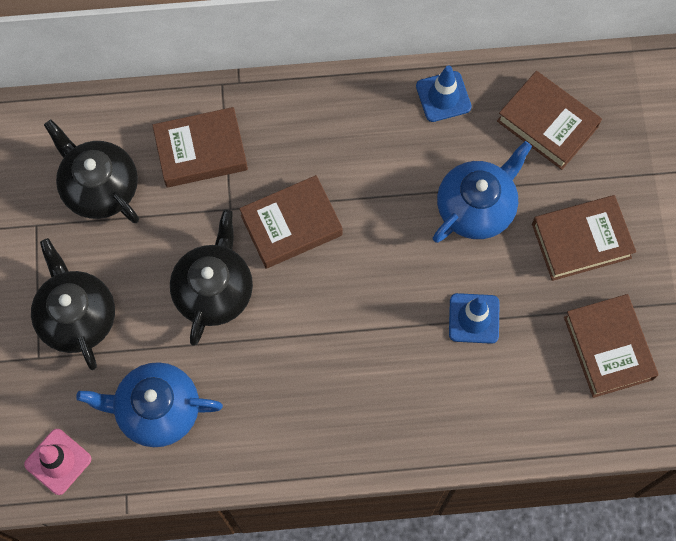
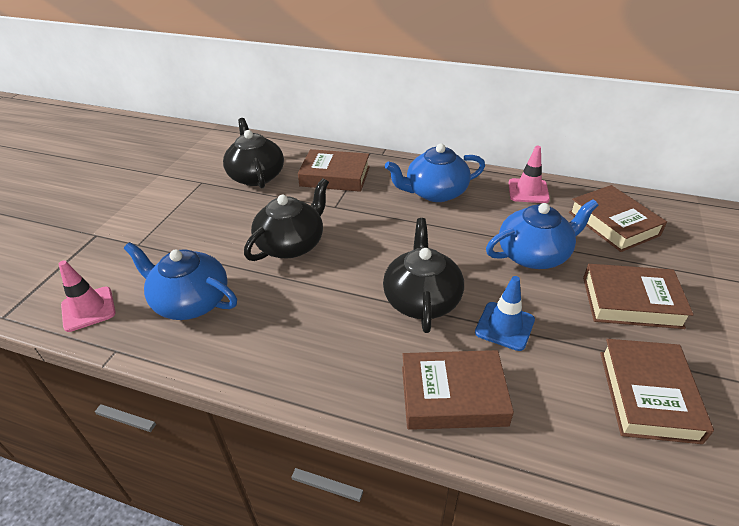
camera: 25 degrees right, 30 degrees down
(77, 316) = (184, 230): black teapot -> black teapot (422, 299)
(291, 225) = (374, 226): brown book -> brown book (453, 395)
(336, 139) = (435, 192): none -> blue teapot
(443, 96) = (528, 191): blue traffic cone -> pink traffic cone

